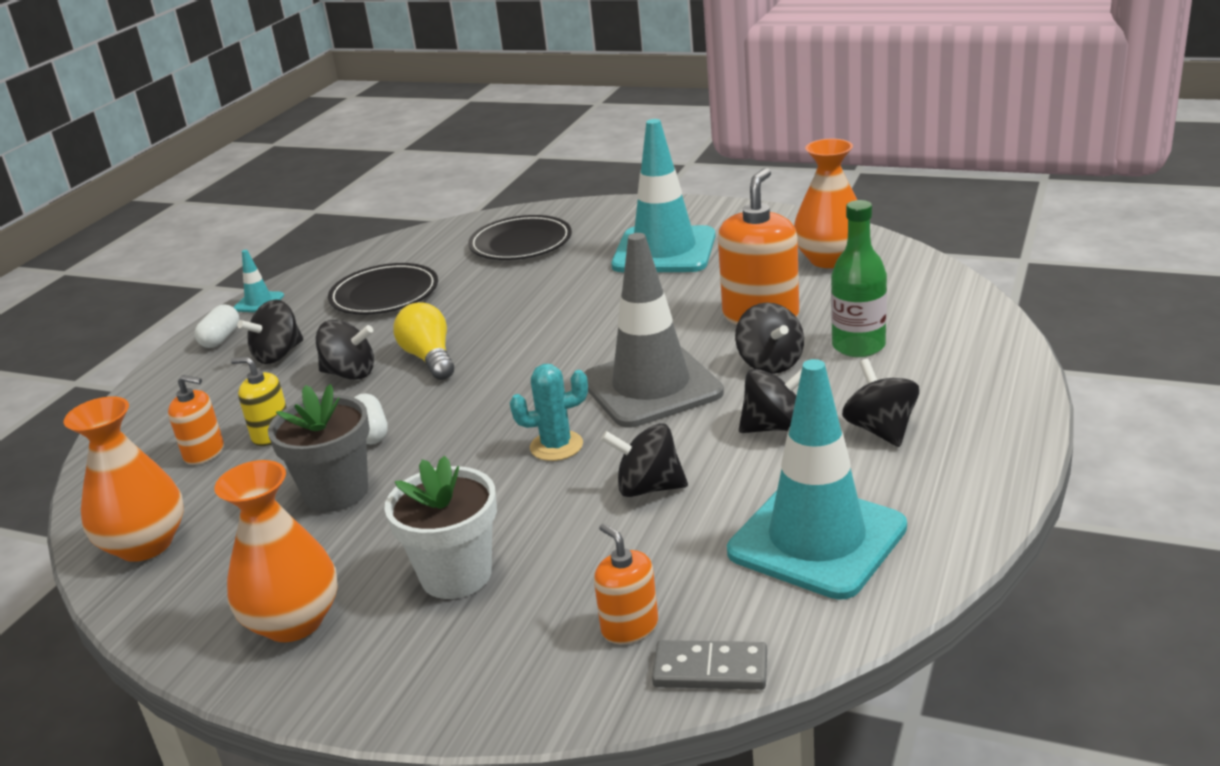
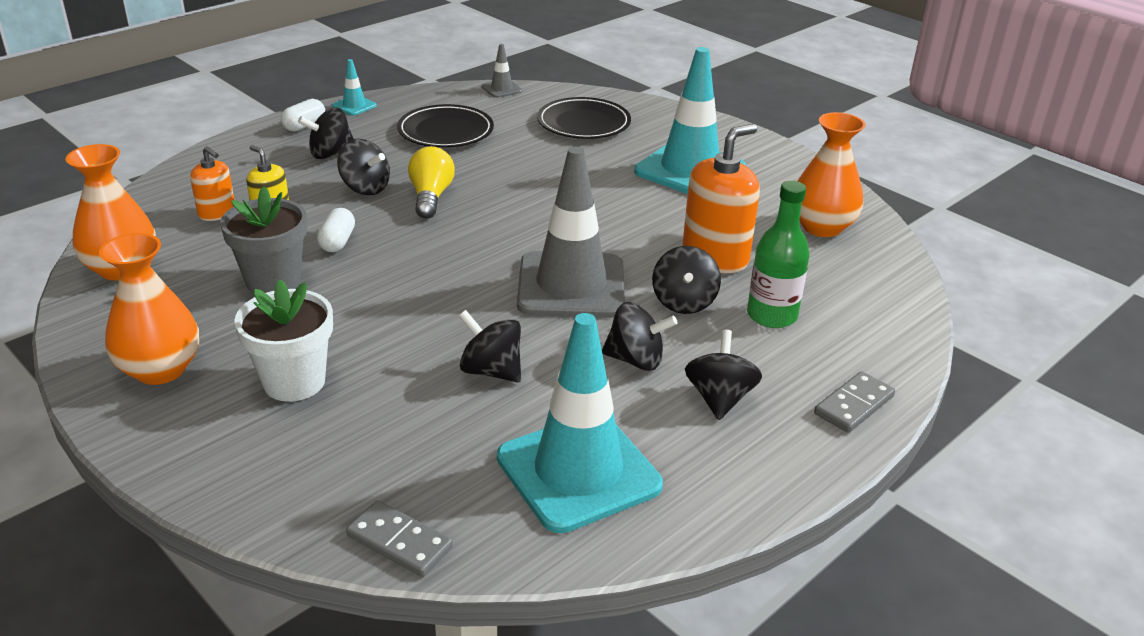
camera: 20 degrees right, 5 degrees up
(405, 239) = (501, 89): none -> grey traffic cone
(556, 446) = (456, 307): turquoise cactus -> none
(629, 627) = (374, 479): orange soap dispenser -> none
(997, 391) = (853, 405): none -> grey domino

